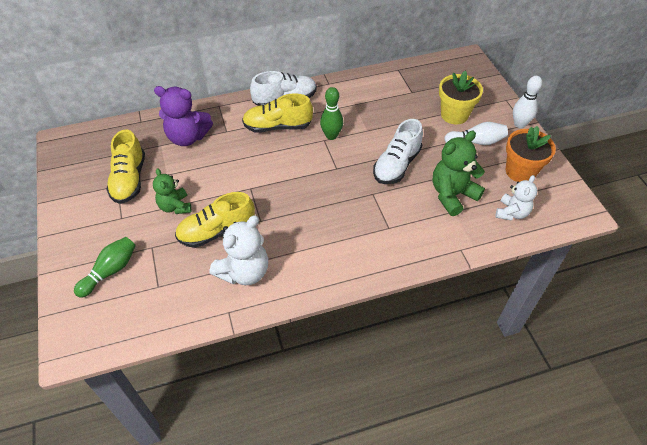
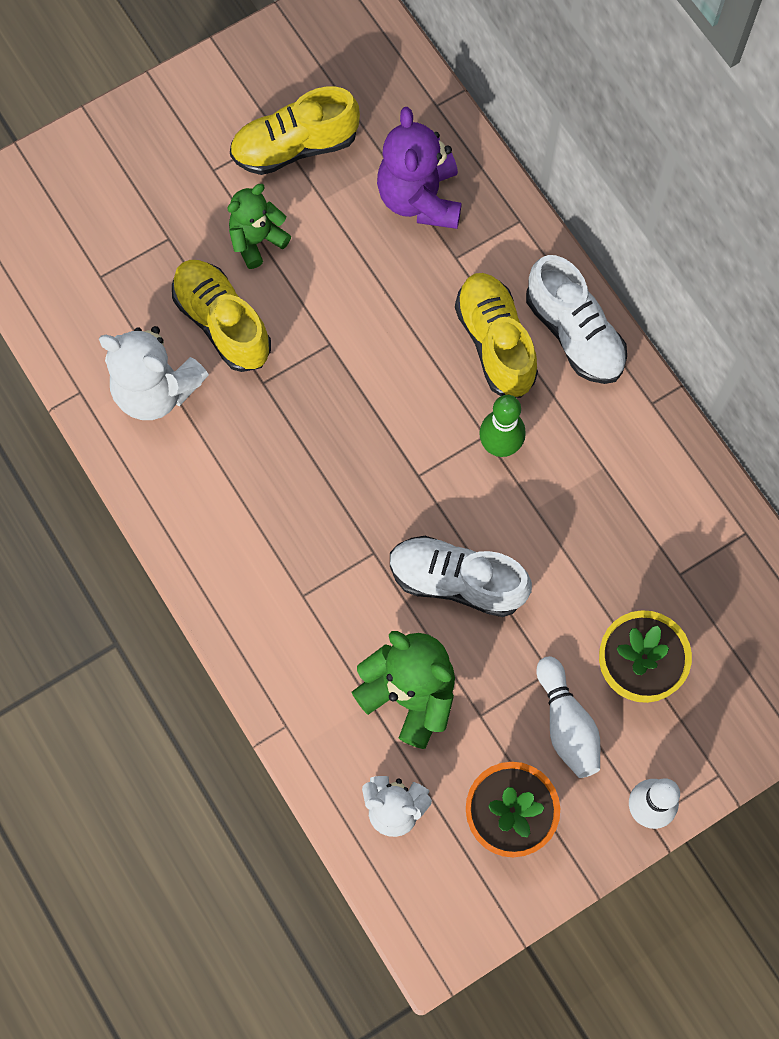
camera: 75 degrees right, 20 degrees up
(110, 271) = (110, 199): green bowling pin -> none

